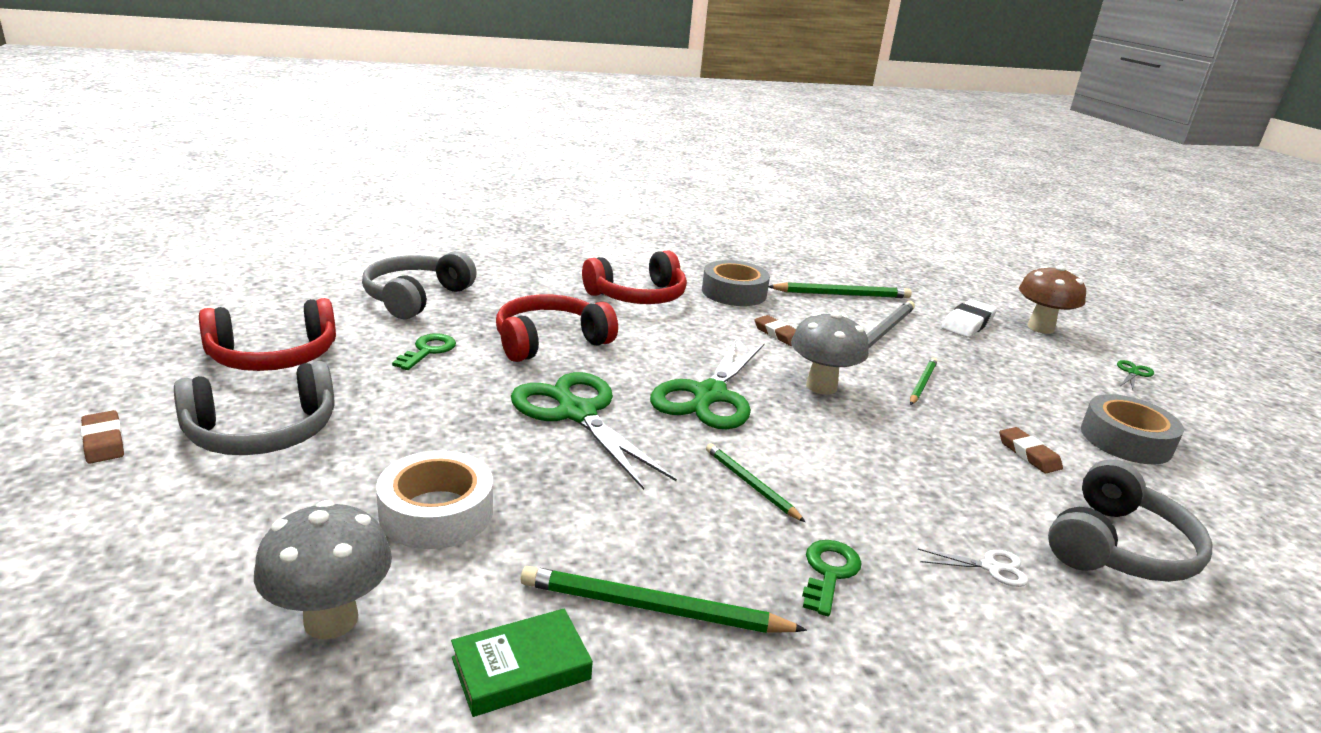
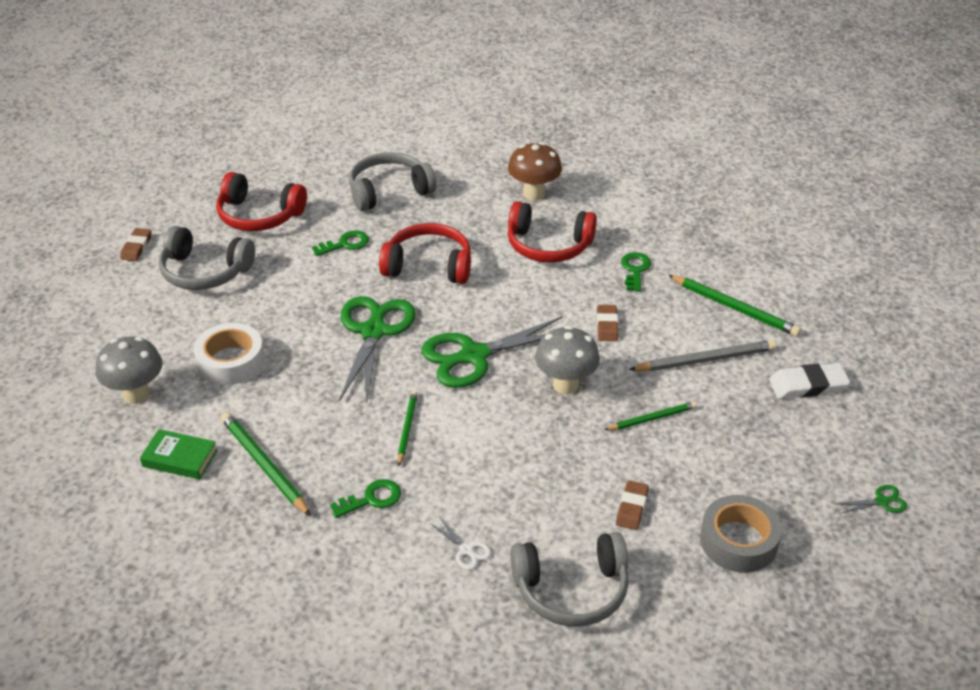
camera: 45 degrees right, 15 degrees up
(734, 292) = (635, 270): grey tape -> green key
(1040, 328) = (879, 421): brown mushroom -> brown mushroom (534, 194)

